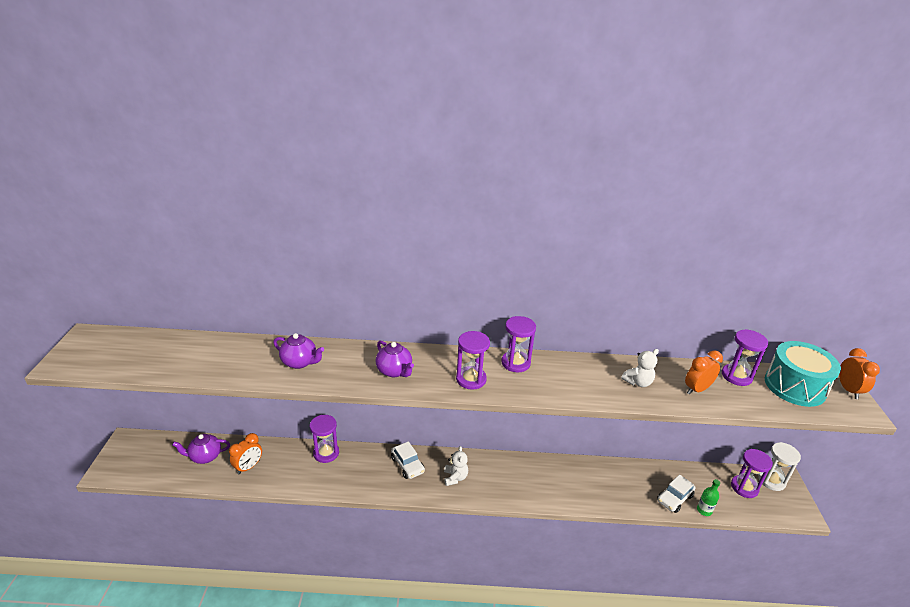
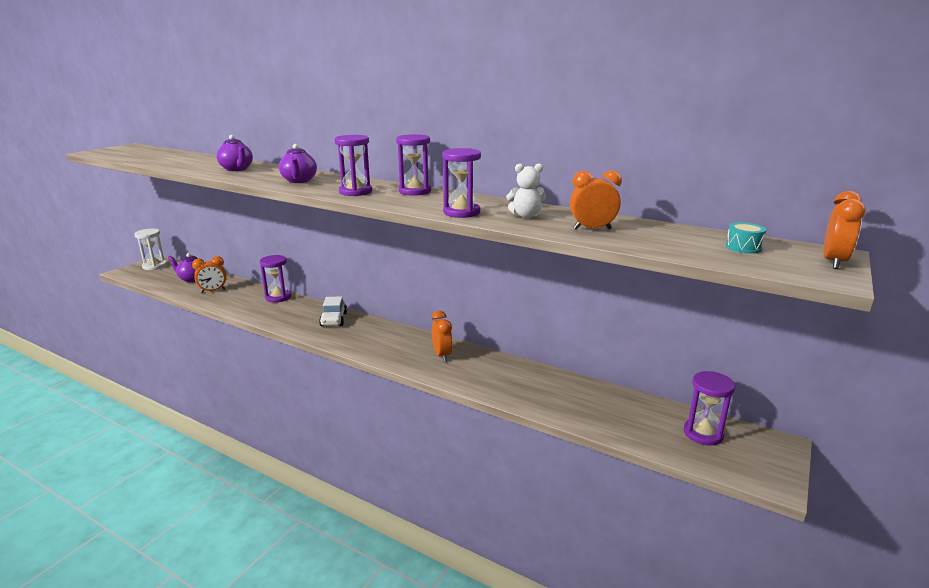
camera: 30 degrees right, 10 degrees down
(455, 477) = (365, 337): white teddy bear -> none
(532, 476) = (442, 355): none -> orange clock
(674, 498) = (590, 414): white car -> none
(704, 510) = (619, 434): green bottle -> none
(736, 376) = (665, 230): purple hourglass -> purple hourglass (461, 212)
(771, 480) = (755, 440): white hourglass -> white hourglass (155, 266)
(794, 386) = (743, 247): turquoise drum -> turquoise drum, size x0.40

